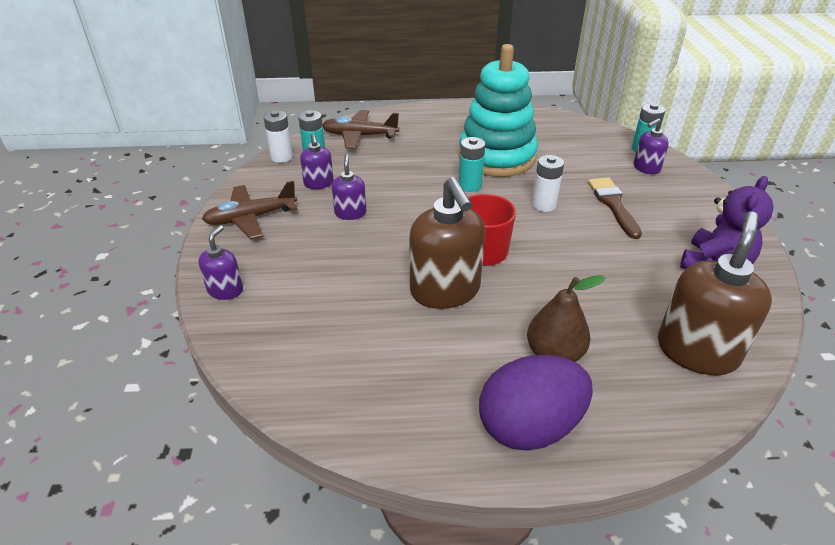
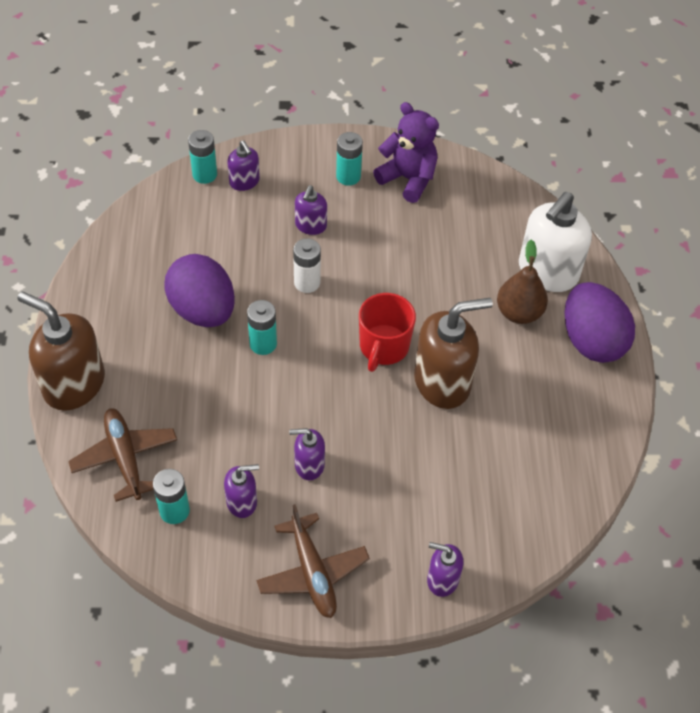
camera: 90 degrees left, 15 degrees up
(281, 157) = (169, 552): white battery -> none
(359, 136) = (125, 457): brown plane -> brown plane turned 150 degrees clockwise
(497, 157) = (203, 310): turquoise stacking toy -> purple egg
(613, 204) = (310, 225): brown brush -> purple soap dispenser
(629, 385) = (547, 272): none -> white soap dispenser
(690, 224) = (348, 176): none -> turquoise battery
(697, 351) = (511, 222): brown soap dispenser -> brown soap dispenser (74, 384)

